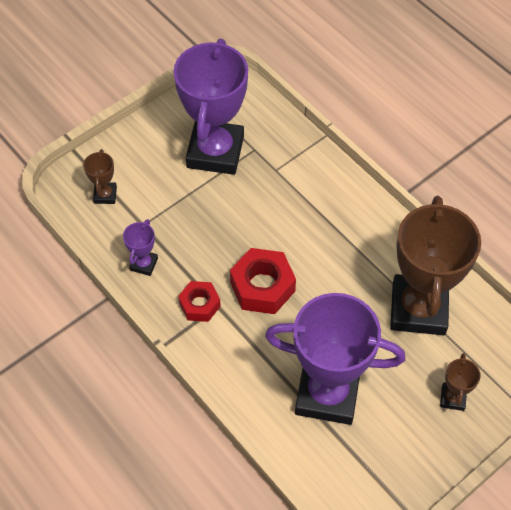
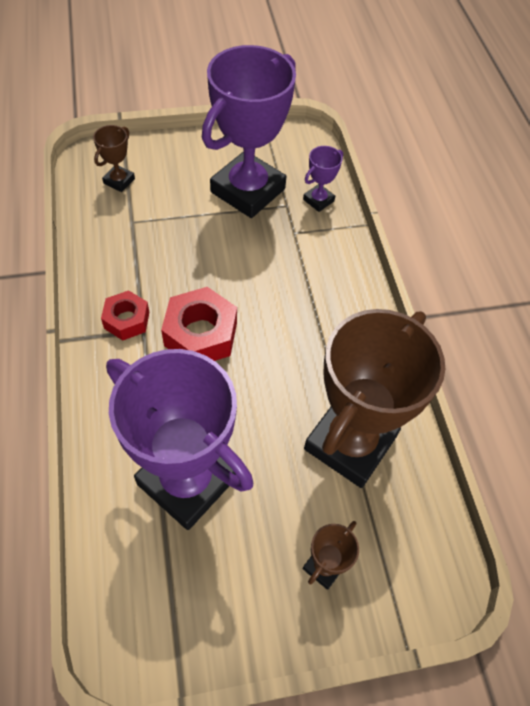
camera: 25 degrees right, 0 degrees up
(144, 264) = (105, 256): purple trophy -> purple trophy (318, 200)

